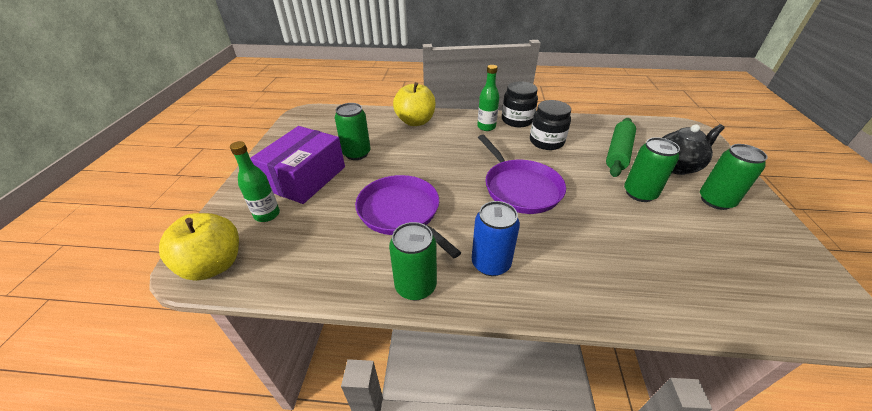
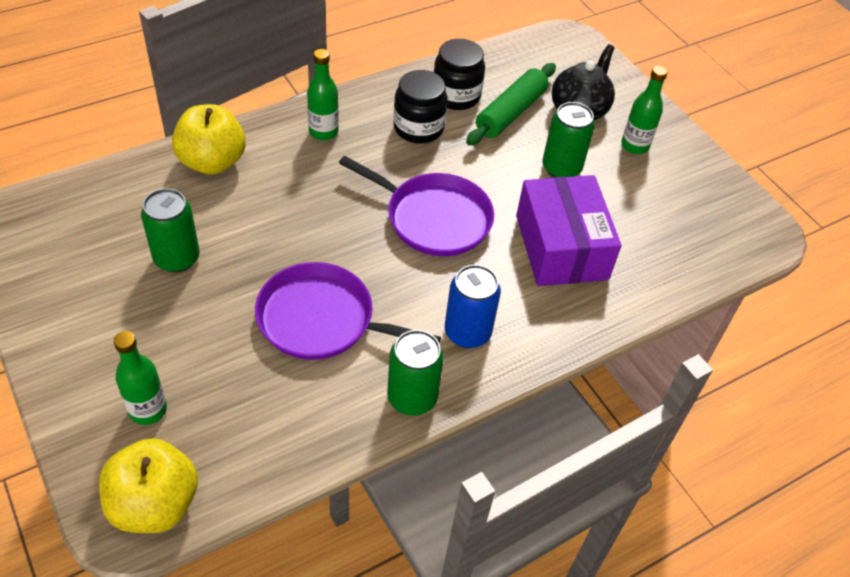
camera: 40 degrees left, 10 degrees up
(305, 178) = (140, 332): purple box -> purple box (561, 247)
(517, 120) = (356, 102): black jar -> black jar (456, 96)
(618, 153) = (511, 113): green rolling pin -> green rolling pin turned 45 degrees clockwise
(715, 201) = (635, 146): green can -> green bottle

